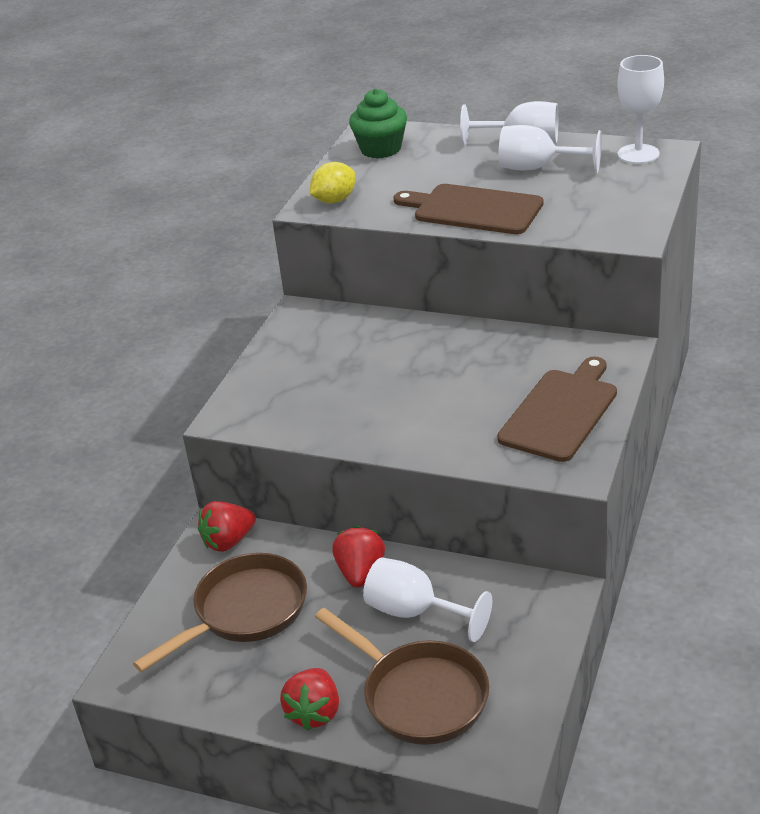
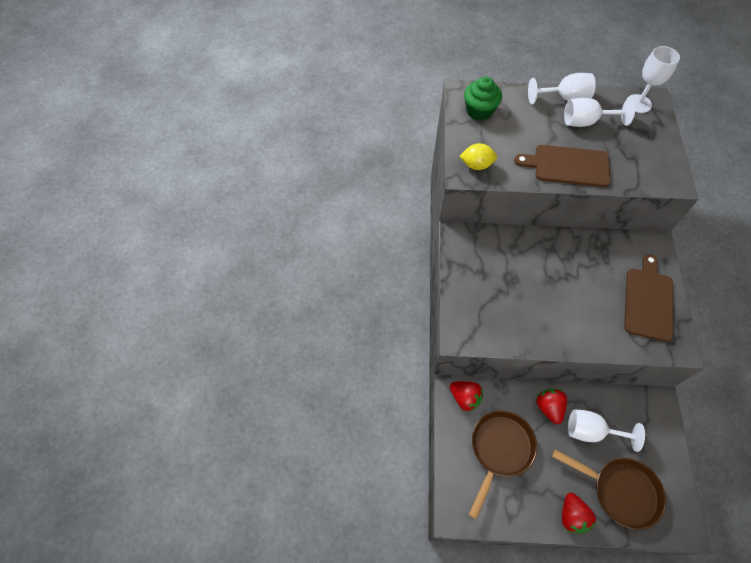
camera: 20 degrees left, 25 degrees up
(228, 541) = (465, 398): red strawberry -> red strawberry turned 90 degrees counterclockwise
(334, 200) = (476, 165): yellow lemon -> yellow lemon turned 60 degrees clockwise

